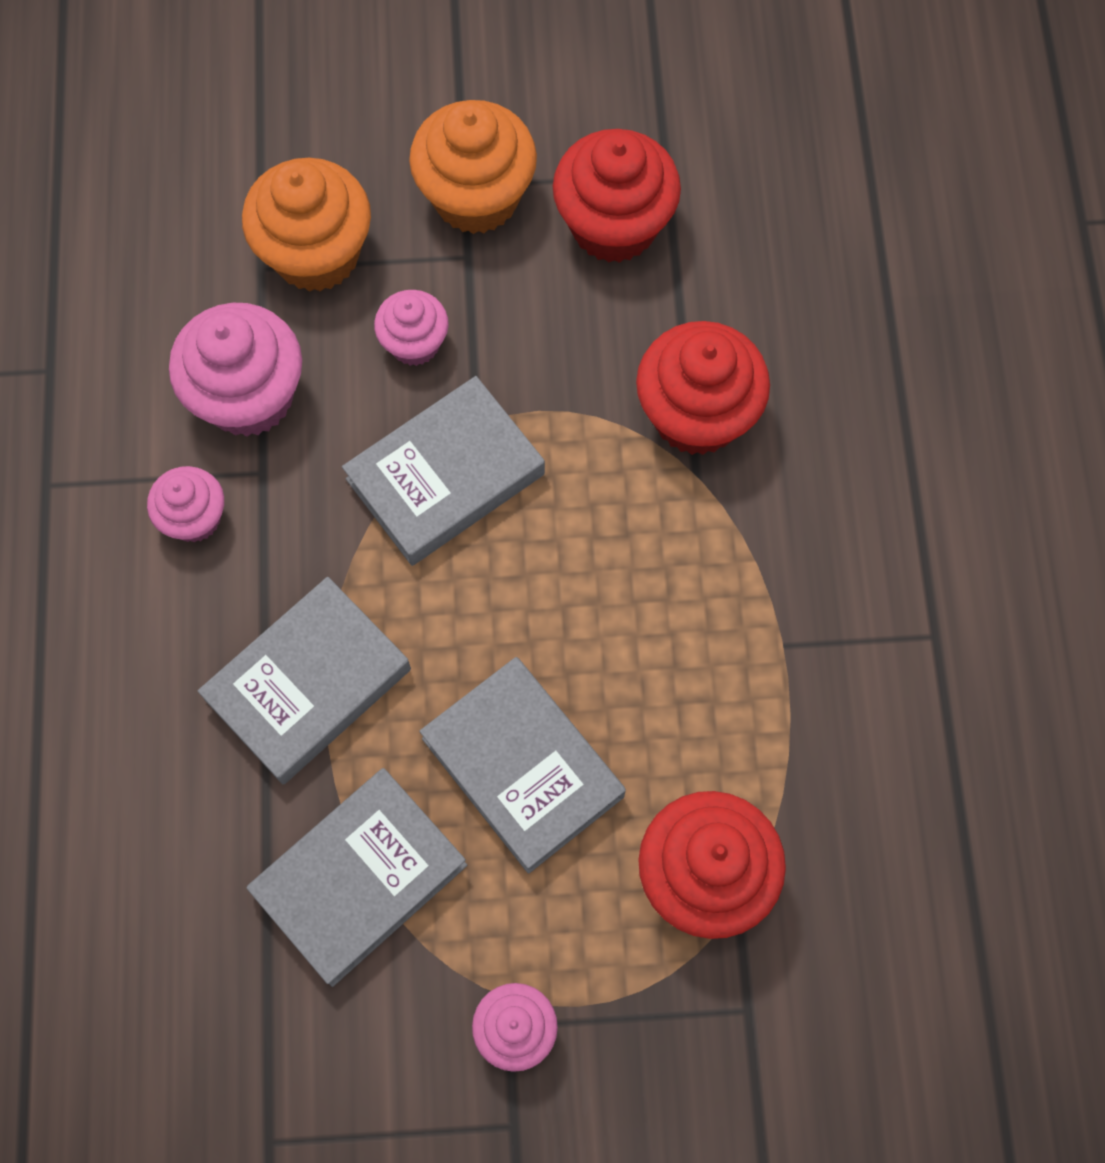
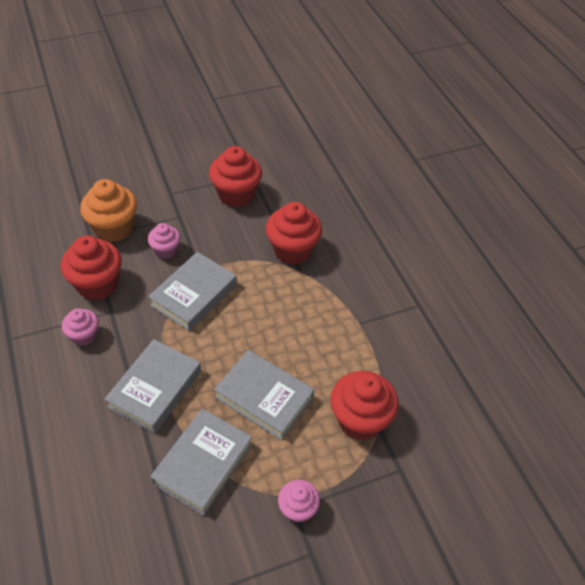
camera: 20 degrees left, 20 degrees down
(249, 396) = (97, 285): pink cupcake -> red cupcake
(476, 197) = (176, 196): orange cupcake -> none

